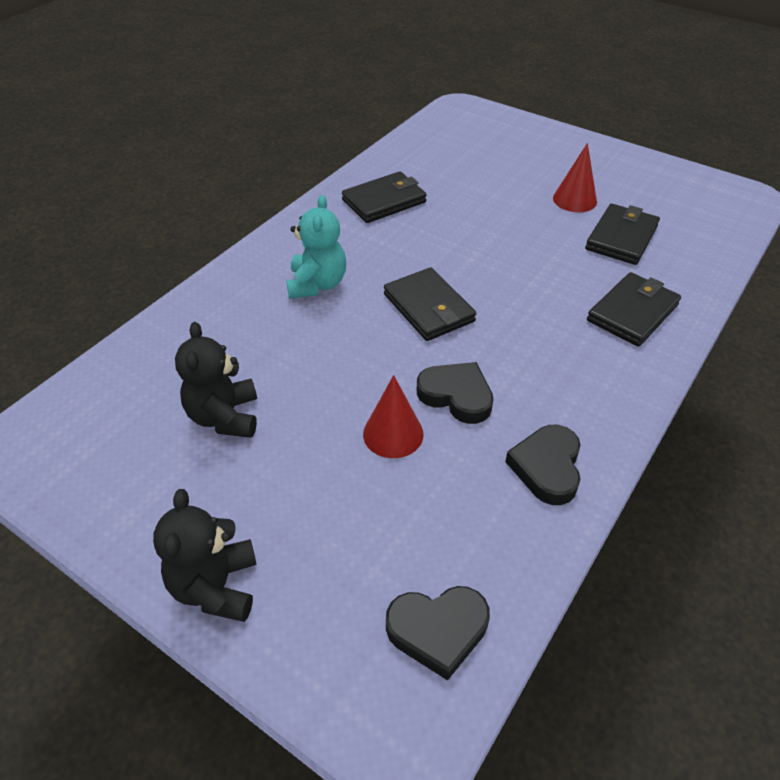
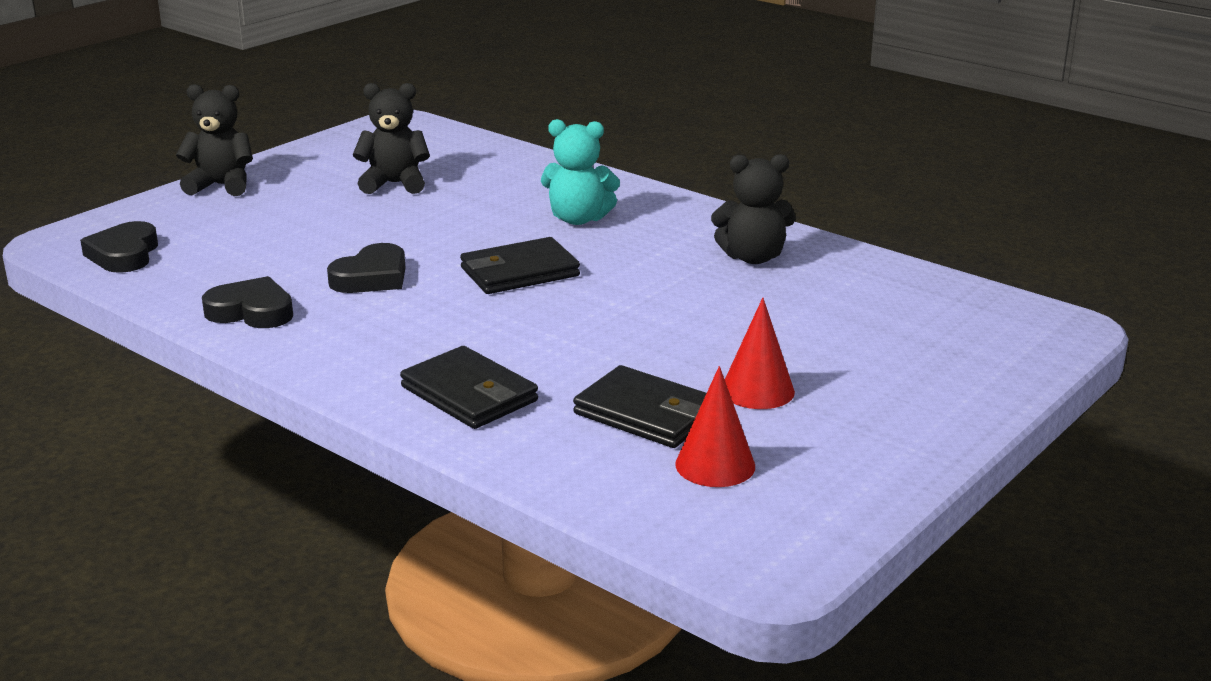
camera: 95 degrees right, 20 degrees down
(384, 201) = (753, 257): black wallet -> black teddy bear
(393, 434) = (336, 247): red cone -> red cone (715, 465)

